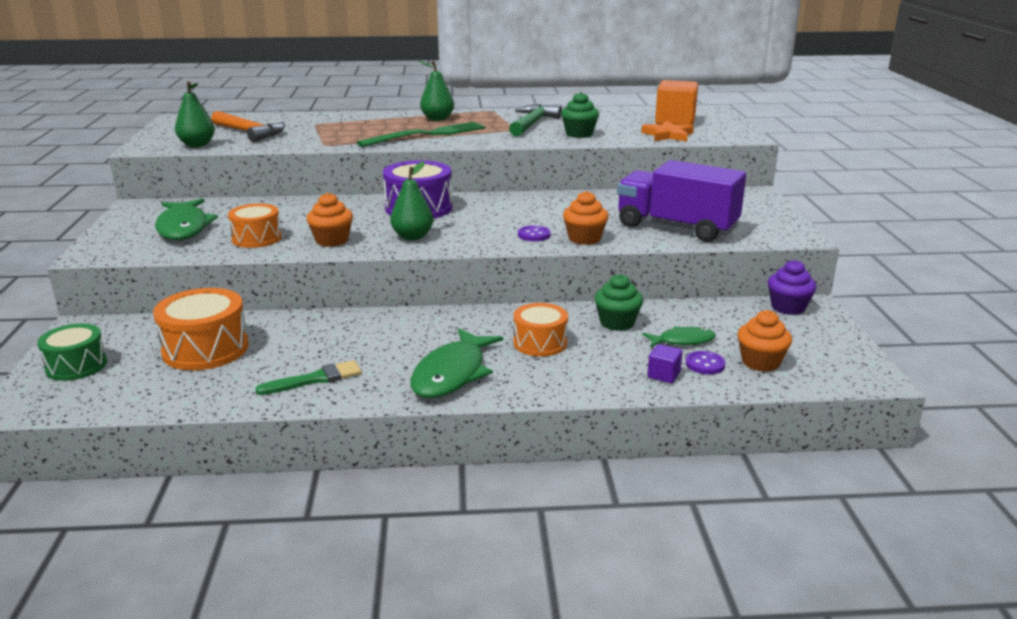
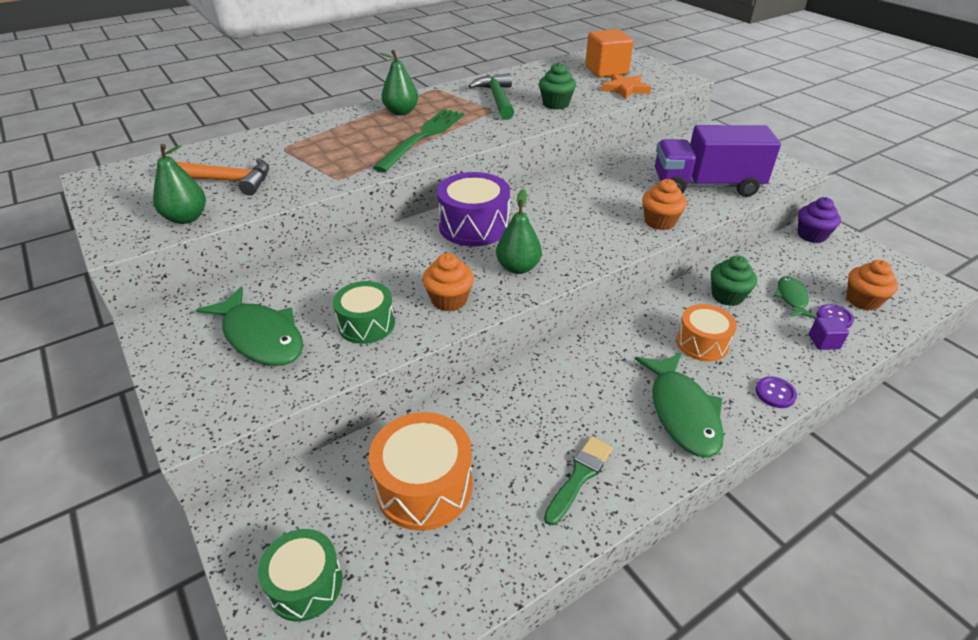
camera: 30 degrees left, 15 degrees up
(256, 238) = (366, 324): orange drum -> green drum
(534, 235) = (616, 230): purple button -> purple button (775, 393)
(682, 341) = (791, 298): green fish -> green fish turned 45 degrees counterclockwise

